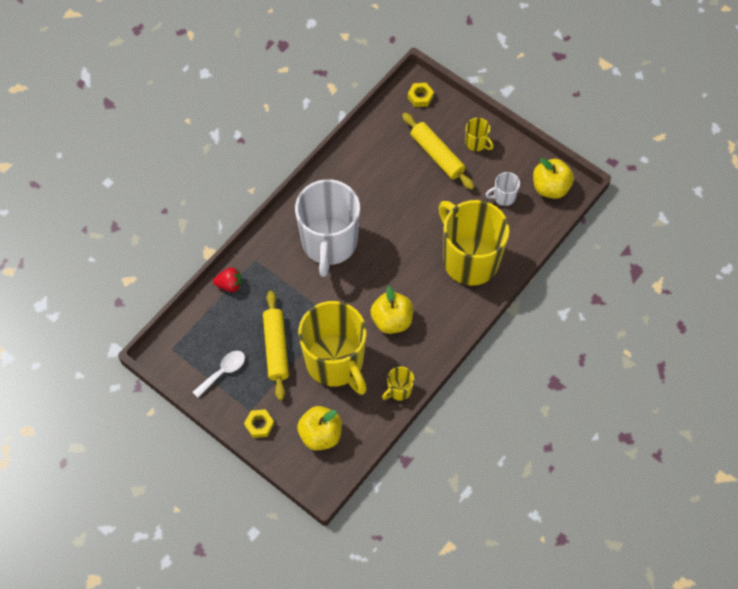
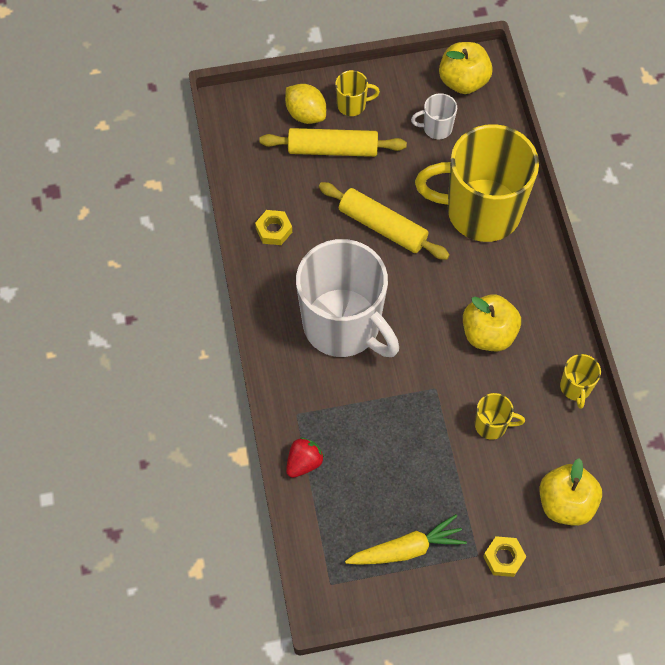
camera: 50 degrees left, 0 degrees up
(223, 372) = (406, 549): white spoon -> yellow carrot
(276, 348) = (424, 472): yellow rolling pin -> yellow rolling pin (382, 226)
(335, 362) = (492, 425): yellow mug -> yellow mug, size x0.40
(420, 97) = (249, 112): yellow nut -> yellow nut (274, 230)
(447, 125) = (306, 114): none -> yellow lemon
(503, 197) = (436, 128): white mug -> white mug turned 60 degrees clockwise

